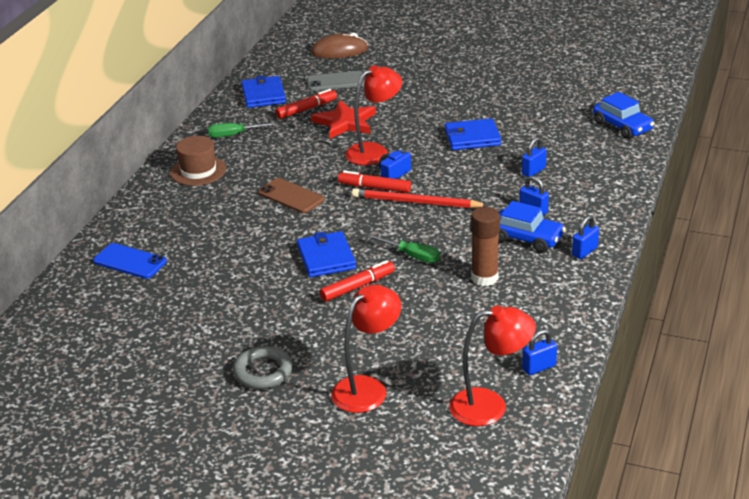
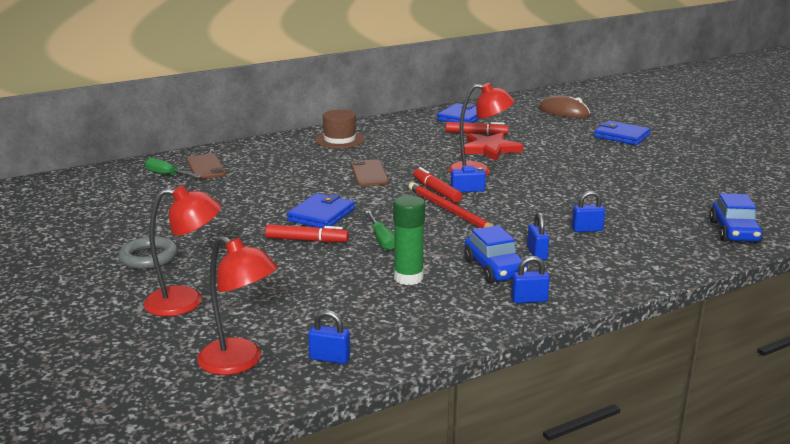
camera: 40 degrees right, 10 degrees down
(130, 261) = (205, 167): blue phone -> brown phone
(235, 135) = (400, 130): green screwdriver -> green screwdriver (167, 175)
(335, 81) = (528, 126): grey phone -> none
(472, 138) = (573, 191): blue wallet -> blue wallet (621, 136)
(484, 278) = (408, 278): brown glue stick -> green glue stick

